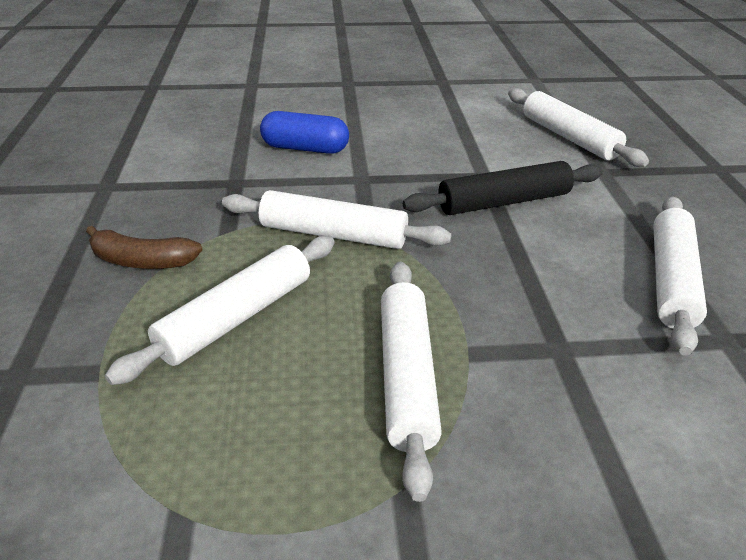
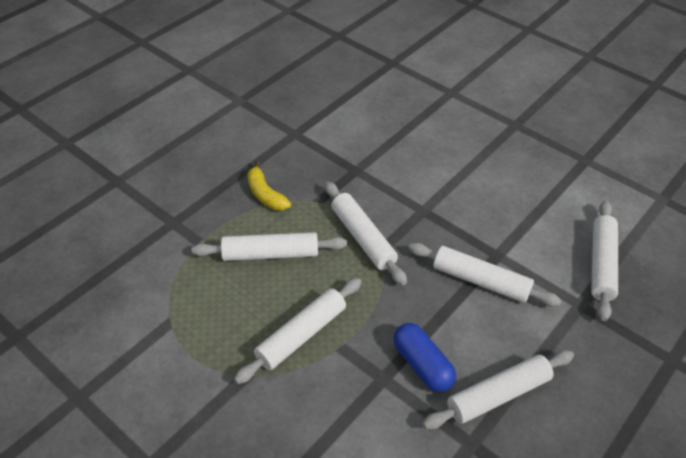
camera: 45 degrees right, 10 degrees up
(142, 261) = (265, 194): brown banana -> yellow banana
(305, 148) = (419, 167): blue capsule -> blue capsule (422, 365)
(504, 202) = (480, 281): black rolling pin -> white rolling pin

